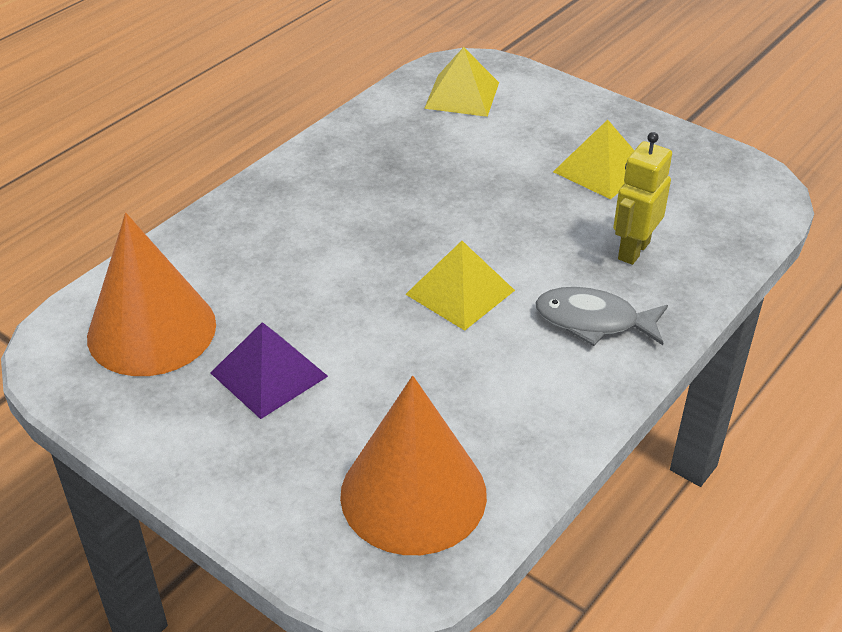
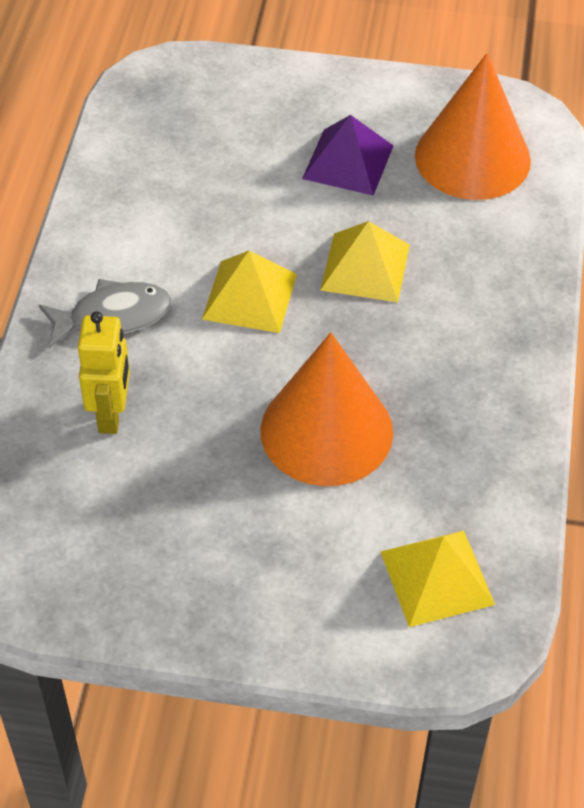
camera: 150 degrees right, 10 degrees up
(413, 494) = (175, 125): orange cone -> orange cone (326, 431)
(600, 169) = (198, 519): yellow pyramid -> yellow pyramid (365, 267)

